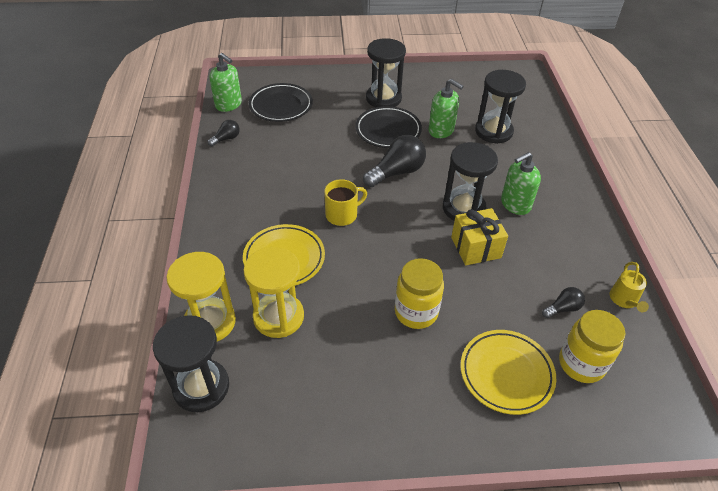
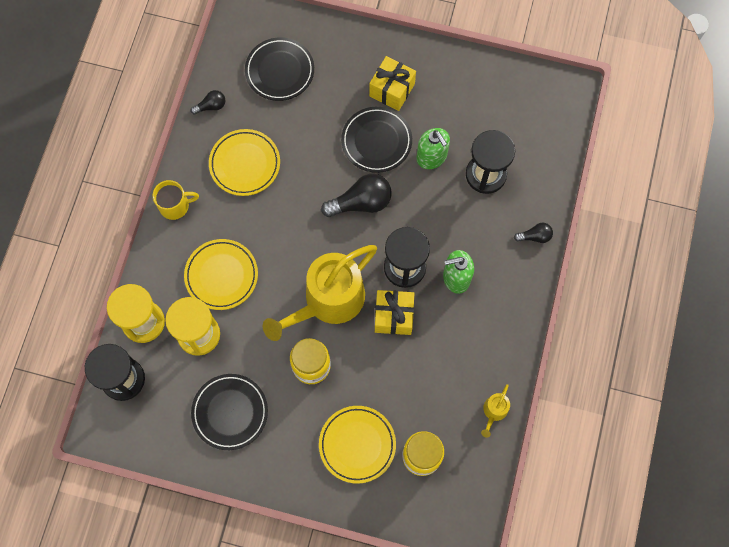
camera: 20 degrees right, 25 degrees up
(228, 104) = (227, 54): green soap dispenser -> none
(274, 170) = (245, 164): none -> yellow plate
(342, 215) = (289, 241): yellow mug -> yellow mug (175, 206)
(345, 384) = (230, 412): none -> black plate
(383, 98) = (392, 90): black hourglass -> yellow gift
(405, 252) = (328, 301): none -> yellow watering can
(562, 308) = (436, 402): black light bulb -> black light bulb (535, 236)

